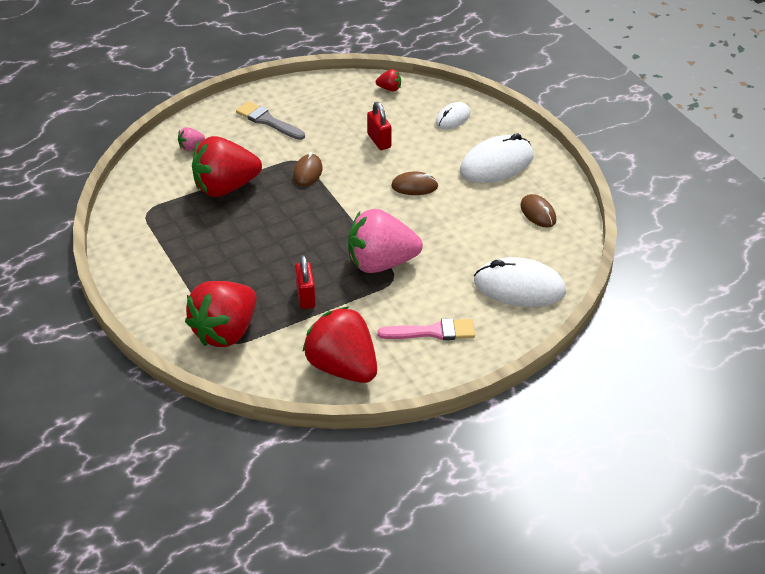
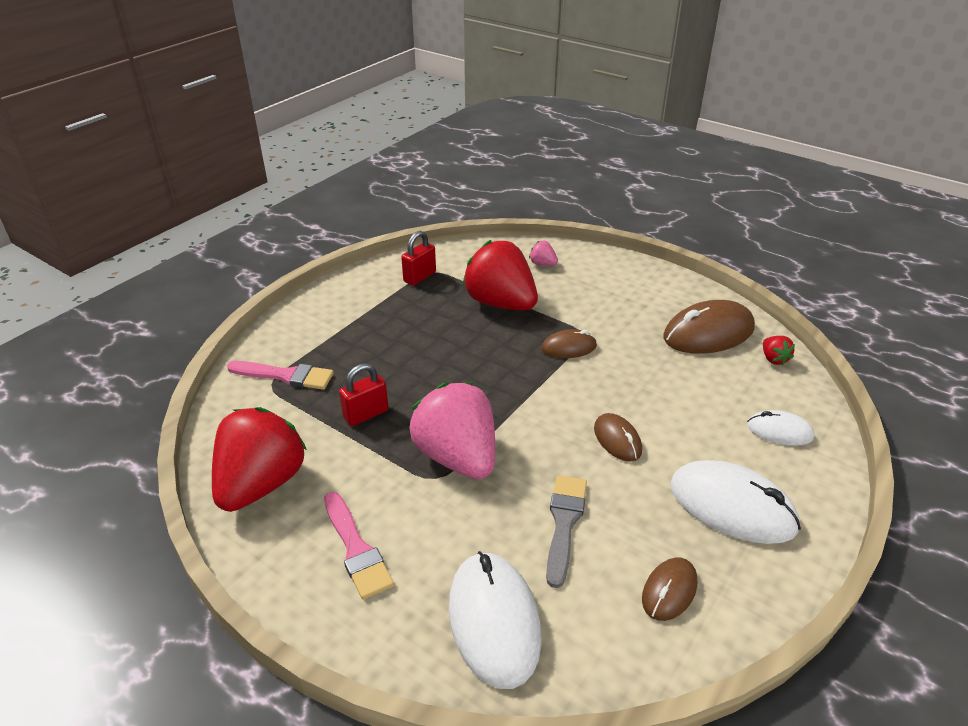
camera: 65 degrees right, 5 degrees down
(225, 331) = (285, 375): red strawberry -> pink brush
(268, 121) = (625, 294): grey brush -> grey brush (564, 523)
(343, 103) = (708, 333): none -> brown mouse
(379, 141) = (672, 382): red padlock -> red padlock (419, 277)

